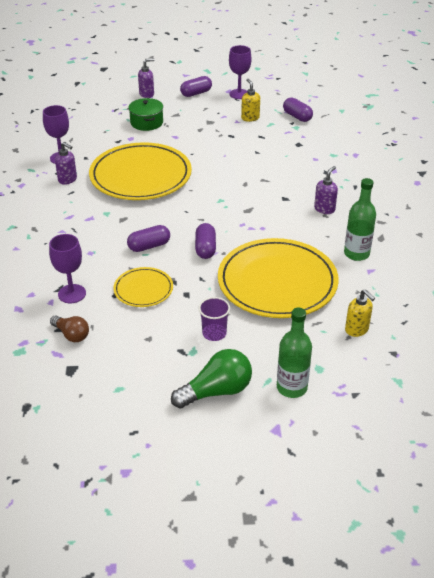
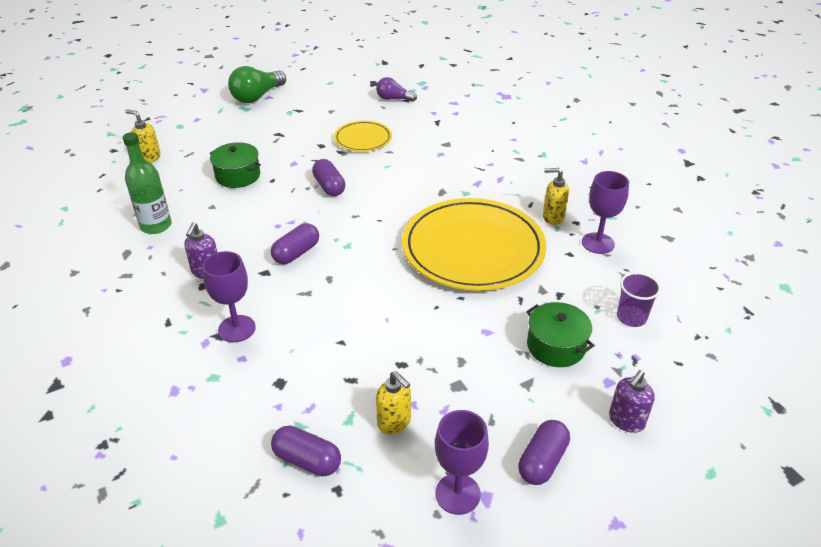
camera: 155 degrees right, 0 degrees up
(68, 180) = (553, 217): purple soap dispenser -> yellow soap dispenser
(71, 335) = (393, 99): brown light bulb -> purple light bulb
(72, 294) = (422, 121): purple goblet -> purple goblet (237, 329)
(149, 246) = (389, 173): purple capsule -> purple capsule (296, 253)
(214, 333) = (278, 126): purple cup -> purple cup (631, 317)
(277, 282) = (238, 176): yellow plate -> green pot
(291, 387) = (199, 111): green bottle -> none

